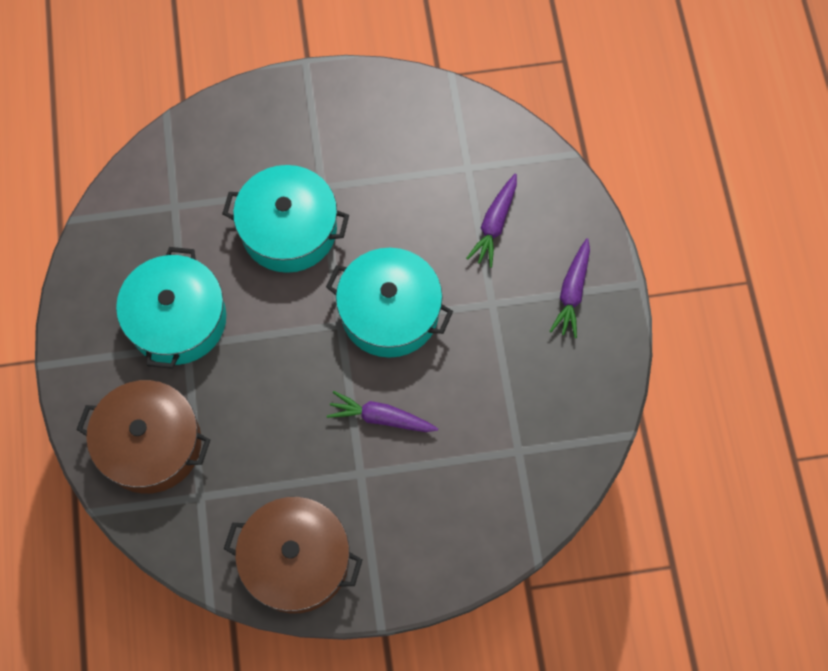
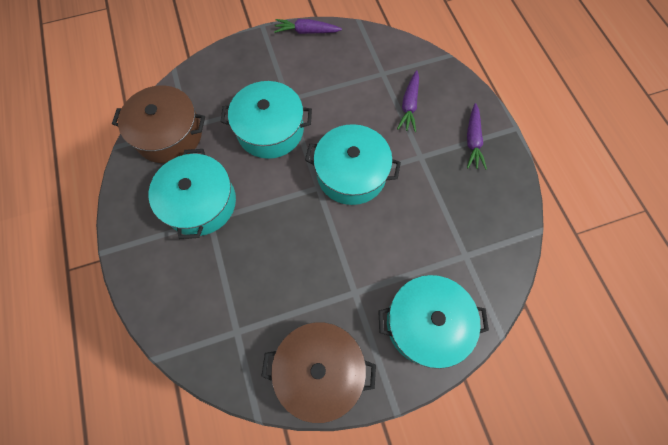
camera: 10 degrees left, 0 degrees up
(151, 444) = (193, 298): brown pot -> brown pot (169, 134)
(381, 417) = (361, 248): purple carrot -> purple carrot (306, 32)
(443, 528) = (426, 323): none -> turquoise pot

